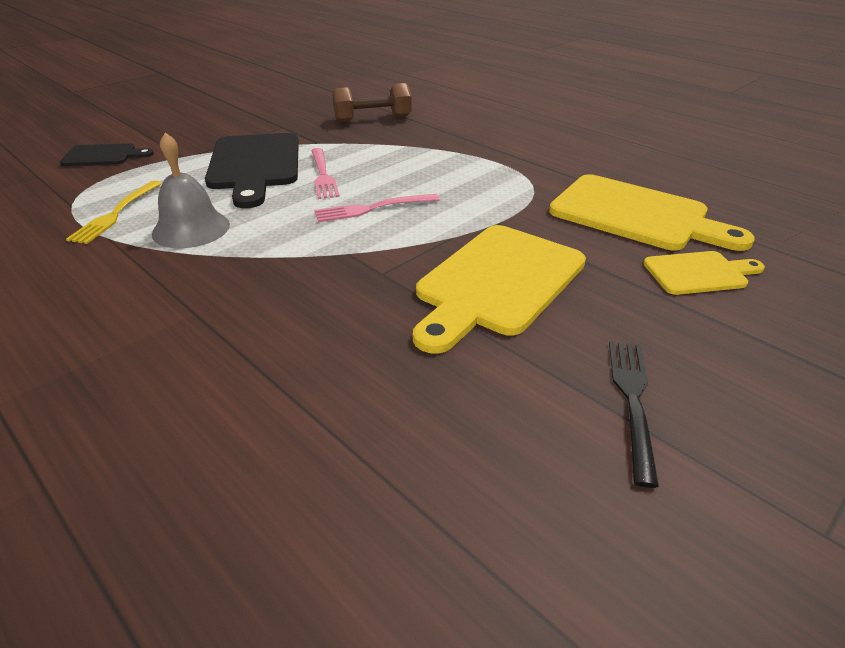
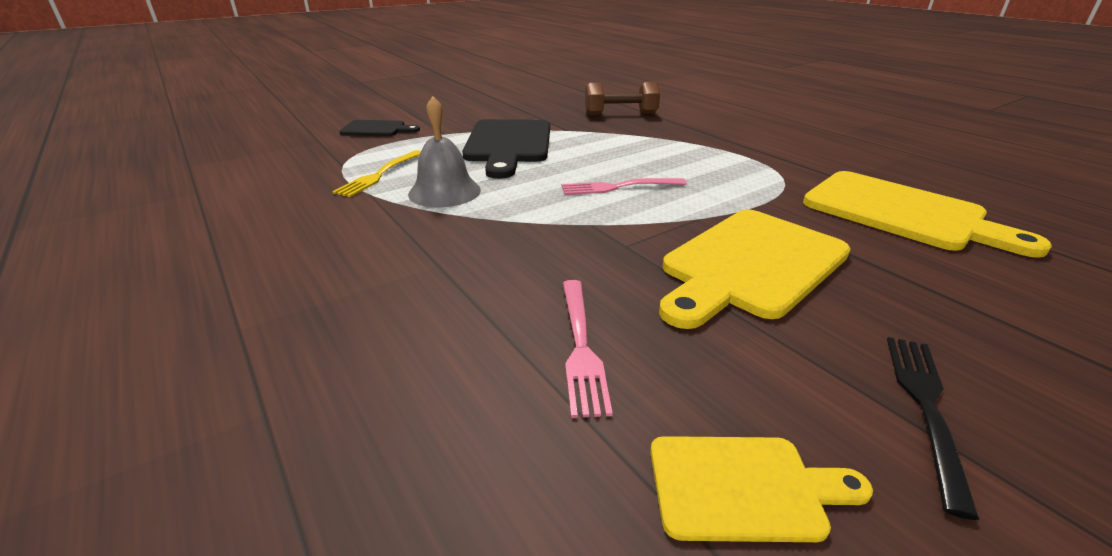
camera: 10 degrees right, 5 degrees down
(323, 175) = (571, 156): pink fork -> pink fork (581, 347)
(699, 273) = (987, 275): yellow cutting board -> yellow cutting board (744, 487)

